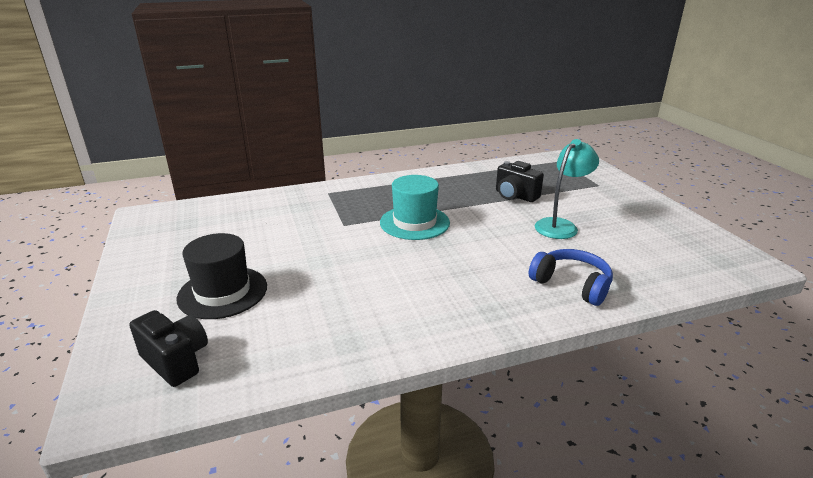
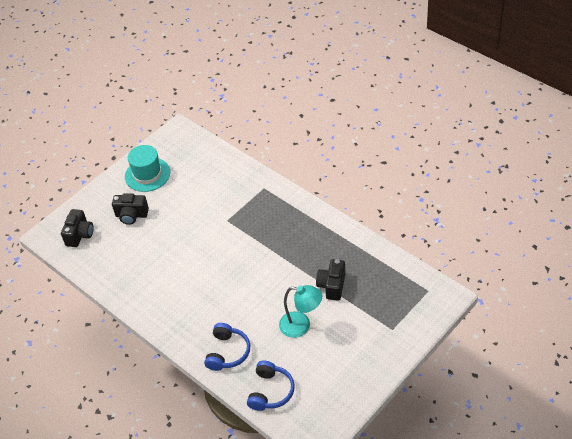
camera: 65 degrees right, 20 degrees up
(223, 292) = (131, 215): black hat -> black camera
(414, 222) = (253, 251): turquoise hat -> turquoise hat (147, 174)
(659, 272) = (270, 391): none -> blue headphones

